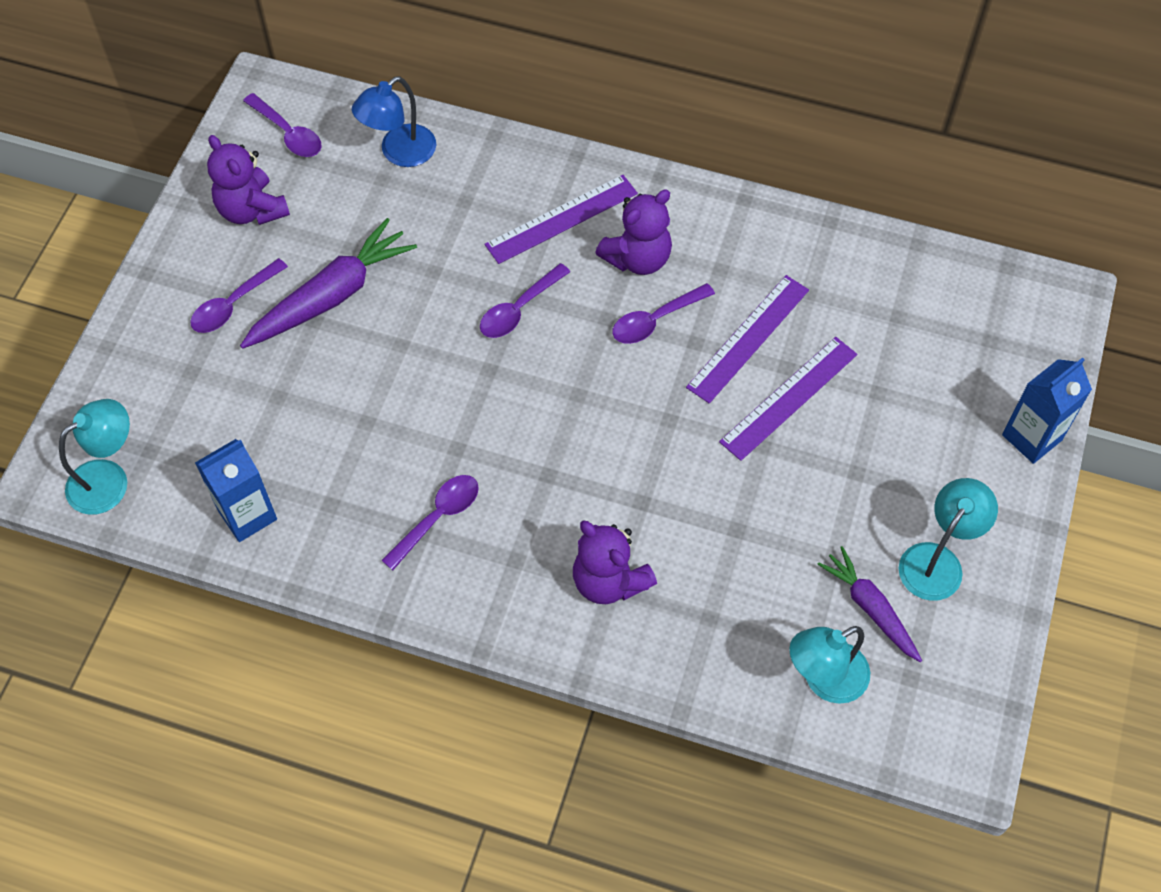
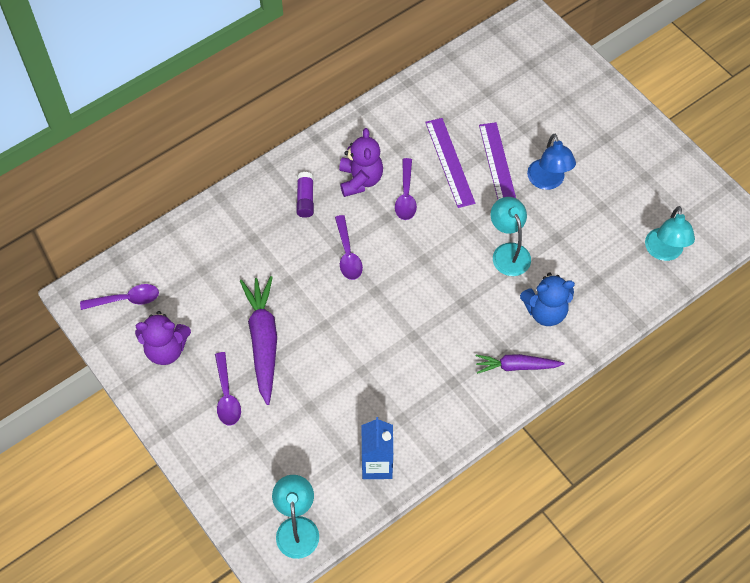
camera: 55 degrees left, 0 degrees up
(399, 153) = (191, 250): blue lamp -> blue lamp (547, 181)
(437, 518) = (449, 370): purple spoon -> none
(561, 219) = (305, 199): purple ruler -> purple glue stick
(609, 581) = (545, 311): purple teddy bear -> blue teddy bear
(870, 608) = (639, 209): purple carrot -> purple carrot (516, 366)
(937, 561) = (634, 165): turquoise lamp -> turquoise lamp (508, 252)
(1032, 437) = (596, 84): blue carton -> none

